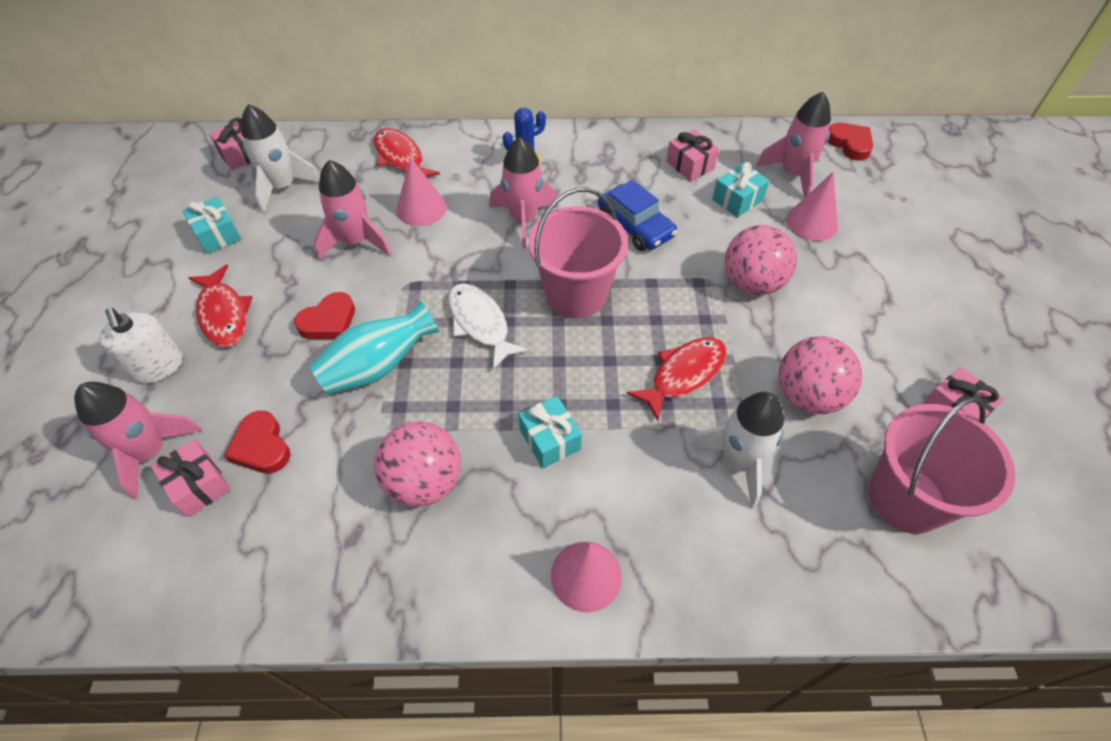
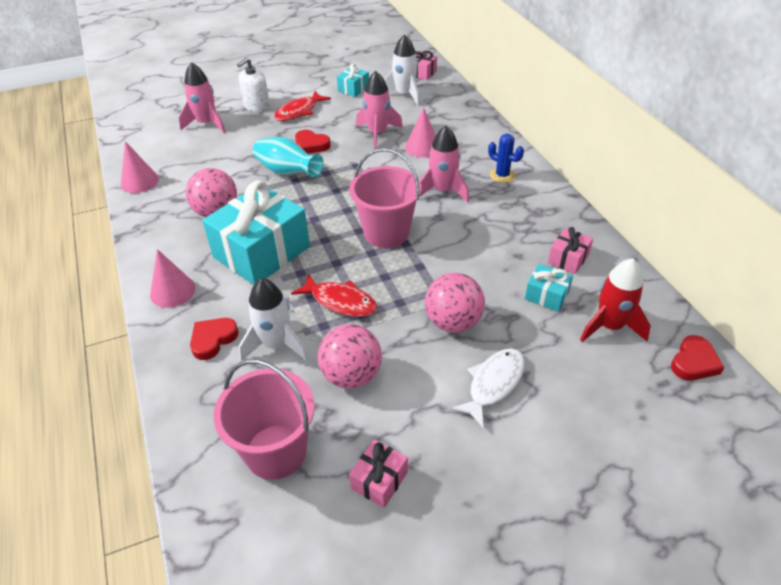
camera: 70 degrees right, 10 degrees down
(198, 485) = (192, 143): pink gift -> none
(261, 446) = (220, 153): red heart -> red heart (213, 339)
(401, 158) = (462, 125): red fish -> none
(480, 324) = (338, 199): white fish -> white fish (493, 384)
(550, 439) = (262, 252): turquoise gift -> turquoise gift, size x2.23
(635, 226) = (472, 245): blue car -> none
(793, 175) = (609, 326): pink rocket -> red rocket
(811, 222) = (553, 349): pink cone -> pink cone (139, 181)

